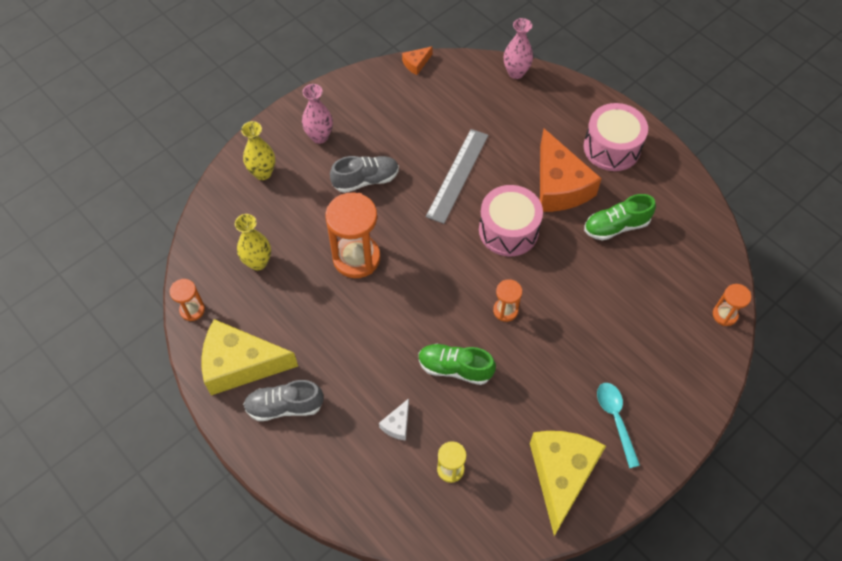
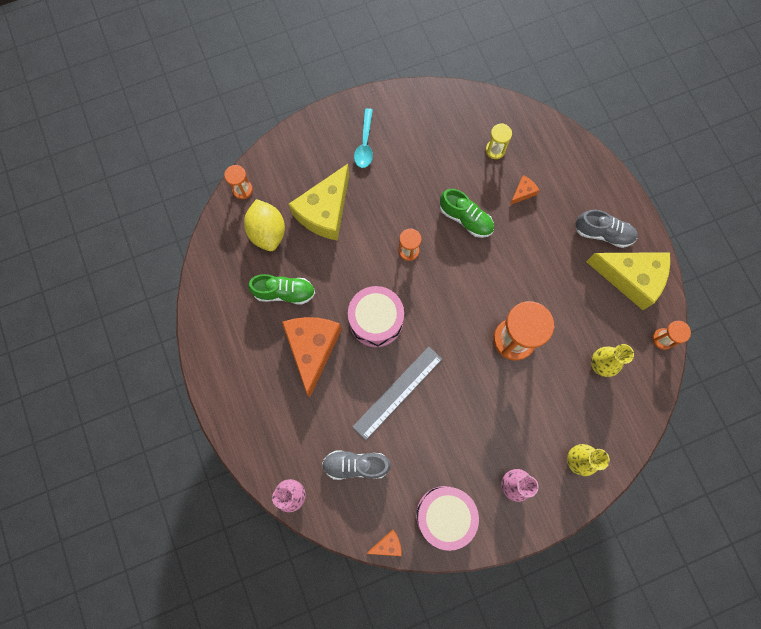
camera: 160 degrees left, 15 degrees up
(365, 180) = (482, 417): grey shoe -> grey shoe (356, 465)
(397, 424) = (523, 192): white cheese -> orange cheese
(561, 475) = (420, 121): yellow cheese -> yellow cheese (325, 211)
(612, 147) = (246, 371): pink drum -> pink drum (444, 515)
(669, 279) = (267, 232): none -> yellow lemon

